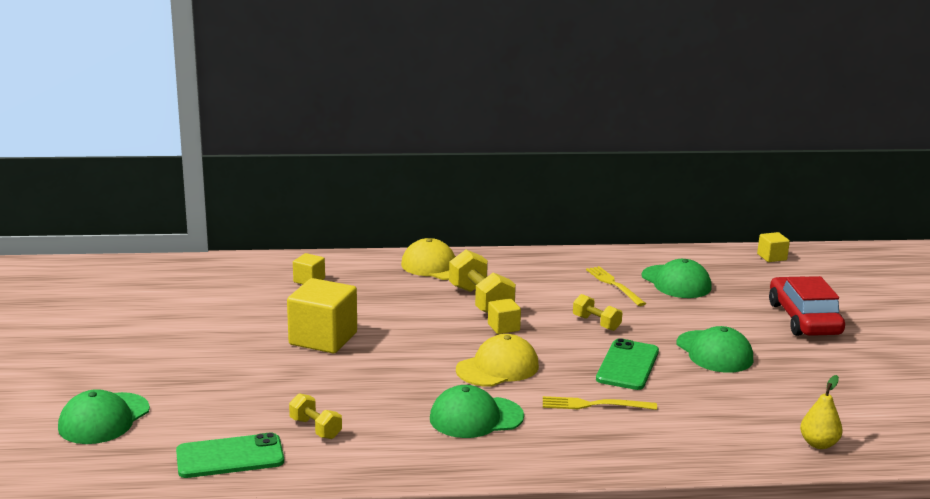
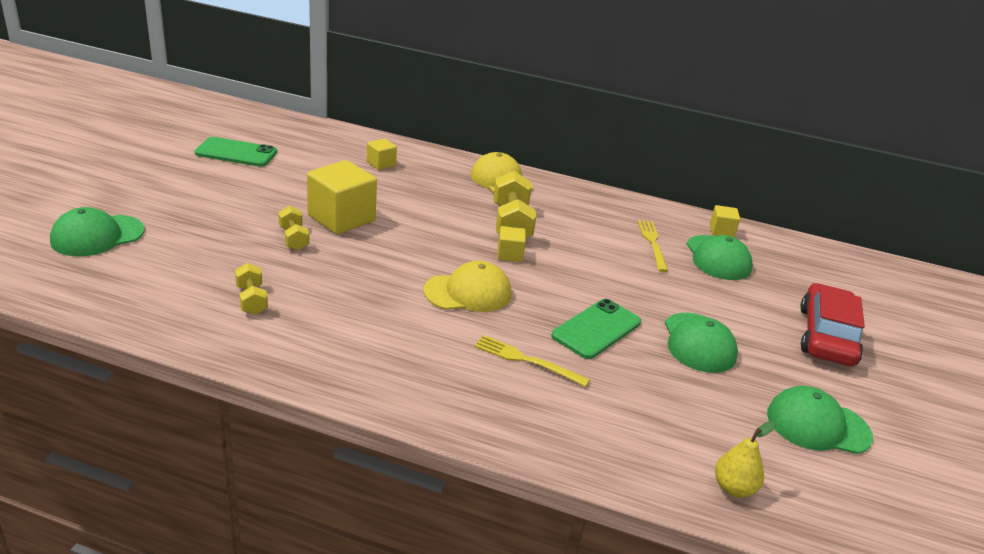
camera: 20 degrees right, 10 degrees up
(230, 457) = (155, 303): green phone -> green phone (236, 153)
(476, 417) = (402, 336): green cap -> green cap (818, 425)
(596, 323) = (602, 276): yellow dumbbell -> yellow dumbbell (294, 238)
(771, 257) = (840, 260): yellow cube -> yellow cube (721, 231)

